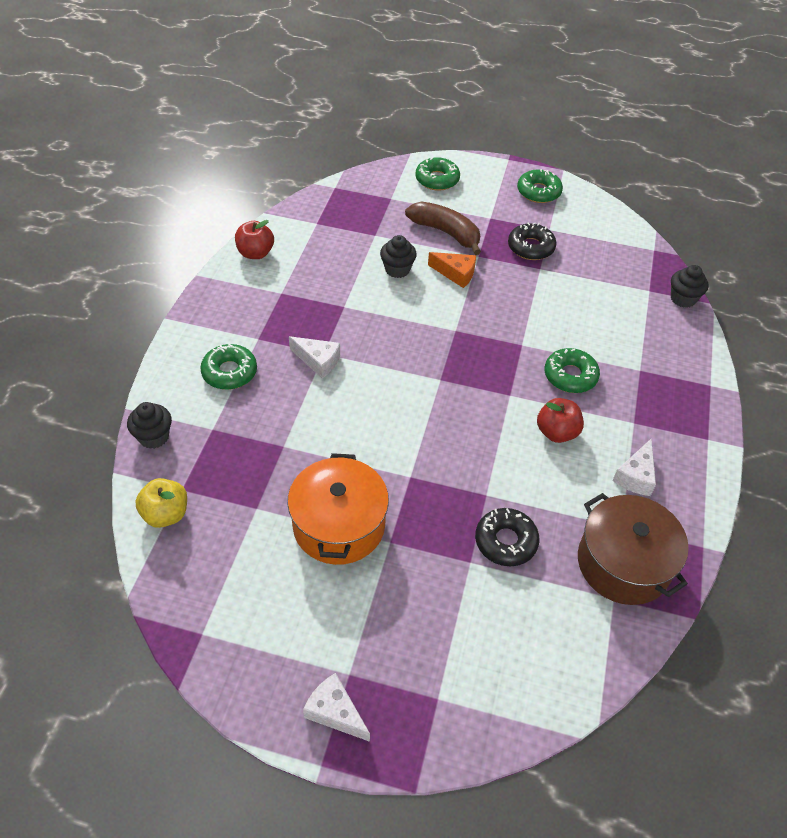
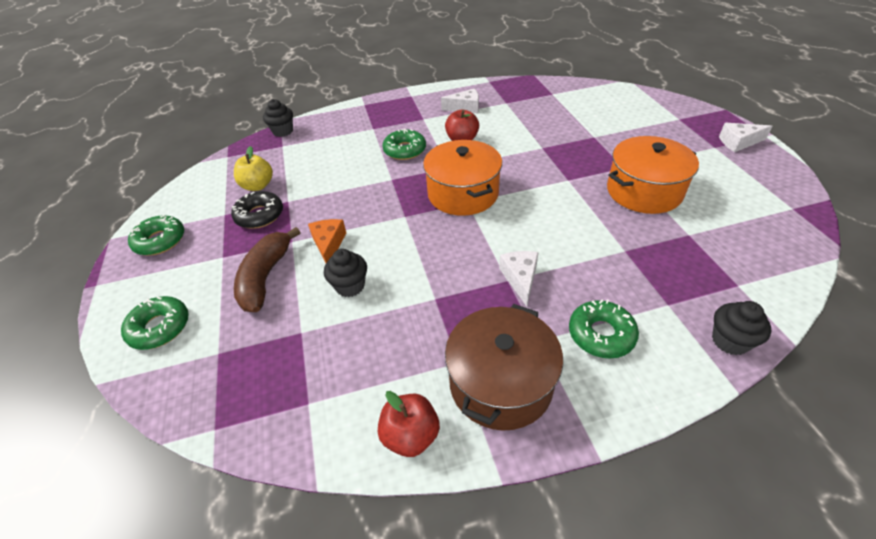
camera: 115 degrees left, 5 degrees down
(166, 514) = (767, 280): yellow apple -> yellow apple (258, 186)
(335, 712) = (738, 142): white cheese -> white cheese turned 75 degrees clockwise
(455, 383) = (463, 193): none -> orange pot
(505, 541) = (564, 130): black donut -> none
(623, 563) = (528, 96): brown pot -> brown pot (500, 383)

